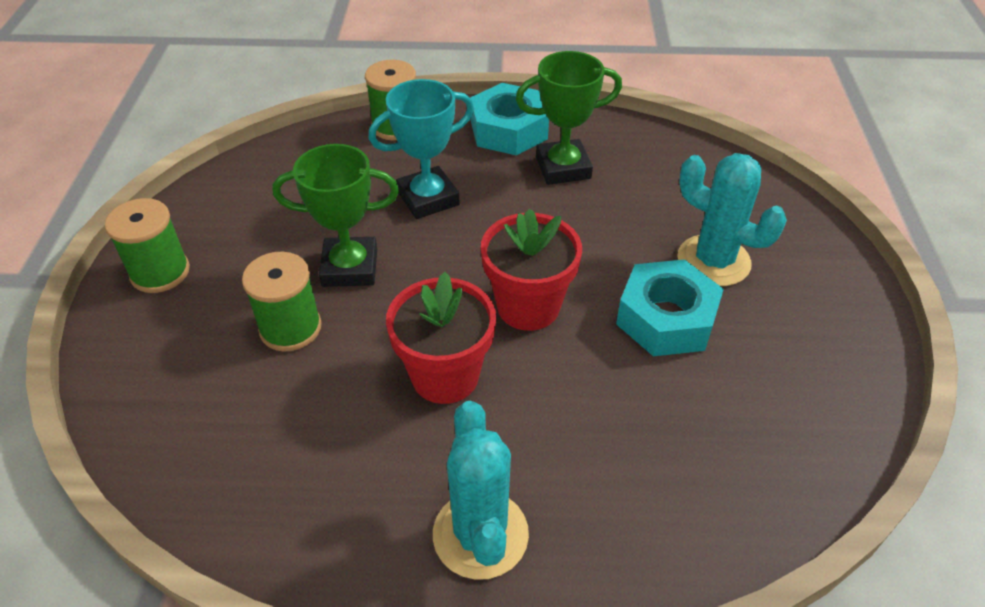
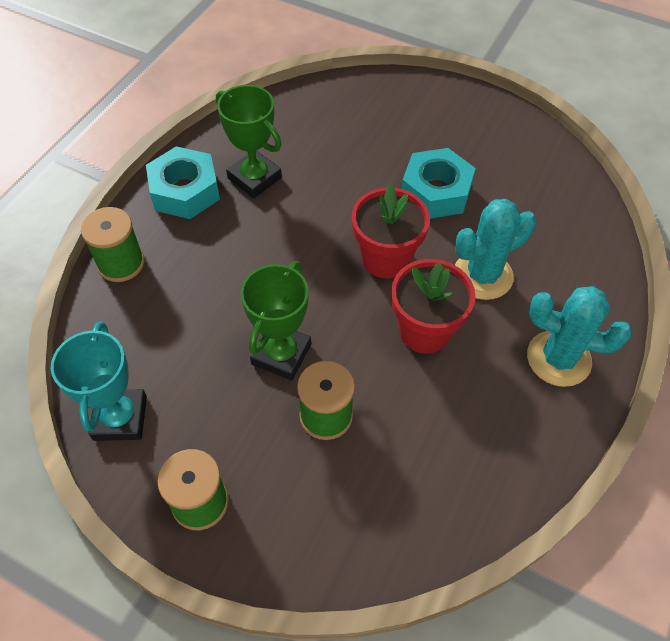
camera: 65 degrees left, 10 degrees up
(428, 198) = (232, 274): turquoise trophy -> turquoise trophy (120, 418)
(563, 168) = (254, 178): green trophy -> green trophy turned 60 degrees counterclockwise
(713, 261) = (399, 144): turquoise cactus -> turquoise cactus (482, 275)

